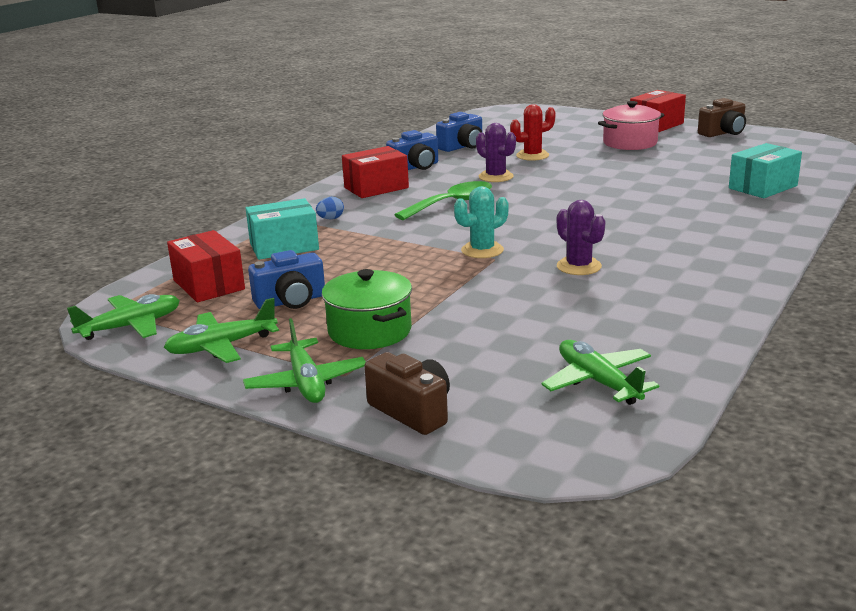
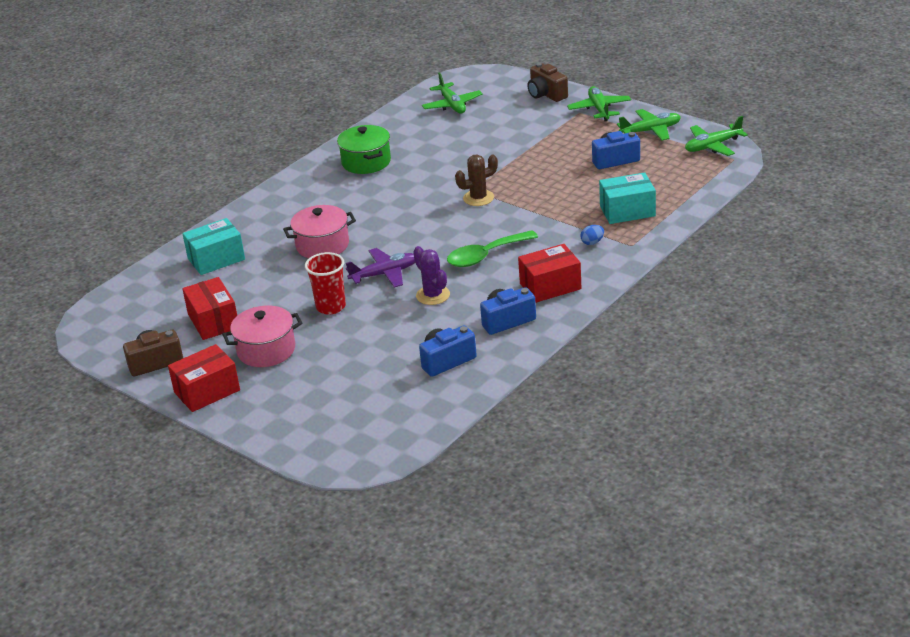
camera: 170 degrees left, 10 degrees up
(209, 285) = (674, 176): red box -> red box (213, 321)
(370, 331) = (564, 137): green pot -> green pot (366, 162)
(482, 250) = (478, 198): turquoise cactus -> brown cactus
(532, 155) = (380, 333): red cactus -> none
(557, 186) = (384, 274): none -> purple plane
(579, 266) = (419, 179): purple cactus -> none
(595, 166) = (331, 307): none -> red cup
(650, 202) = (322, 245): none -> pink pot

